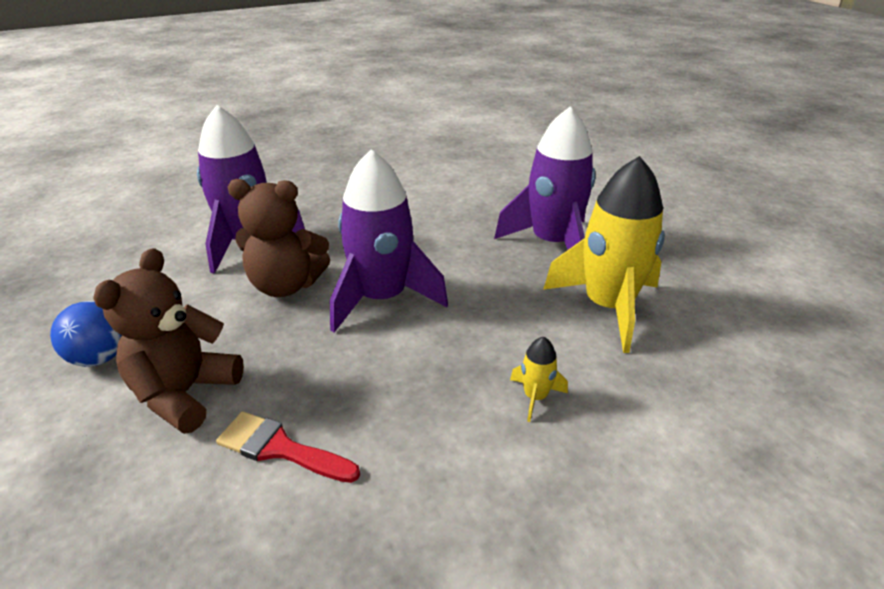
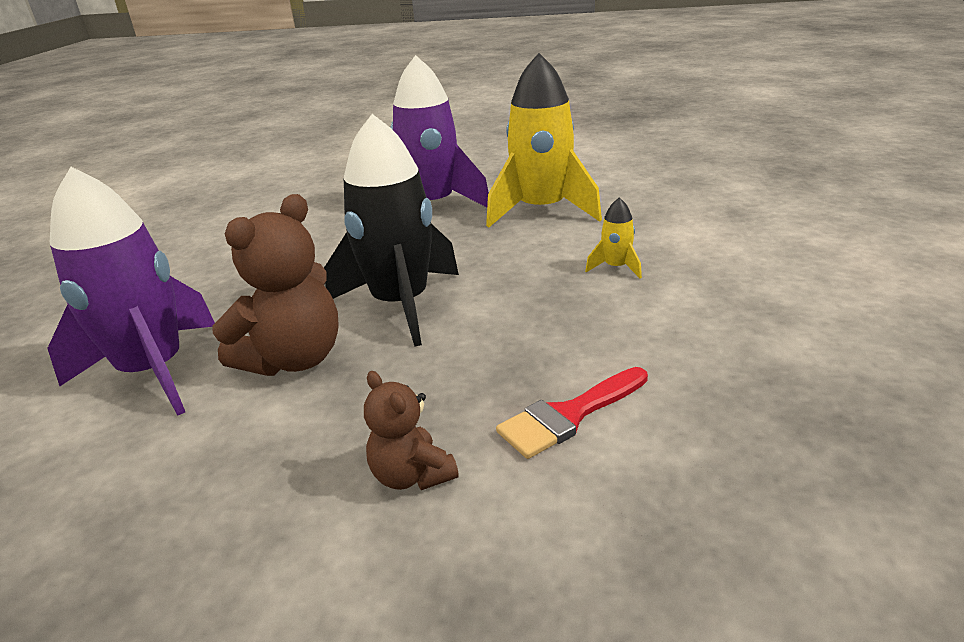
camera: 55 degrees left, 5 degrees down
(100, 357) = (241, 556): blue ball -> none
(185, 393) = (412, 475): brown teddy bear -> brown teddy bear, size x0.57
(382, 298) = (400, 304): purple rocket -> black rocket

